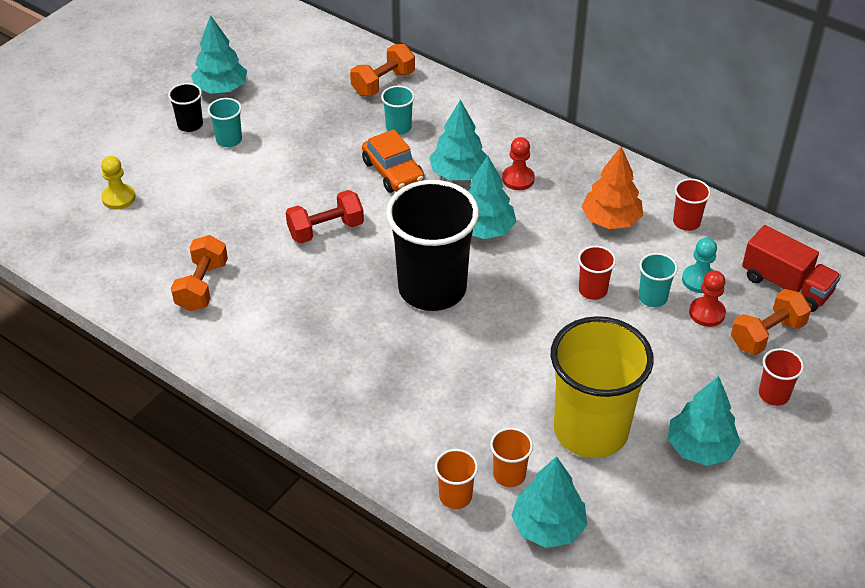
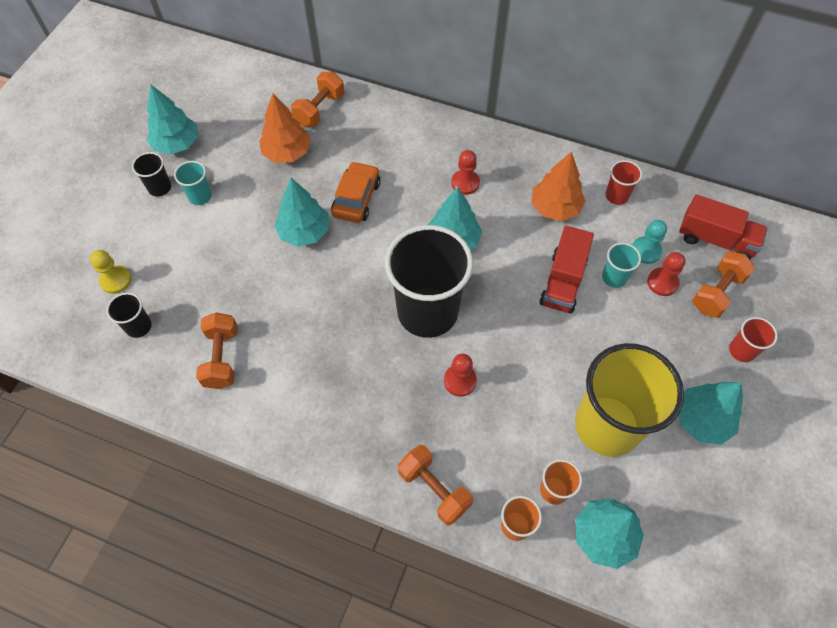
camera: 15 degrees left, 15 degrees up
(128, 242) = (139, 326): none -> black cup
(326, 230) = (315, 272): red dumbbell -> none
(334, 117) = (287, 153): none -> orange tree
(381, 446) = (434, 489): none -> orange dumbbell
(393, 172) = (356, 199): orange car -> orange car turned 120 degrees counterclockwise
(398, 127) = (347, 152): turquoise cup -> none
(444, 357) = (460, 381): none -> red pawn
(458, 173) = (413, 188): turquoise tree -> turquoise tree (304, 232)
(592, 290) = (563, 281): red cup -> red truck

